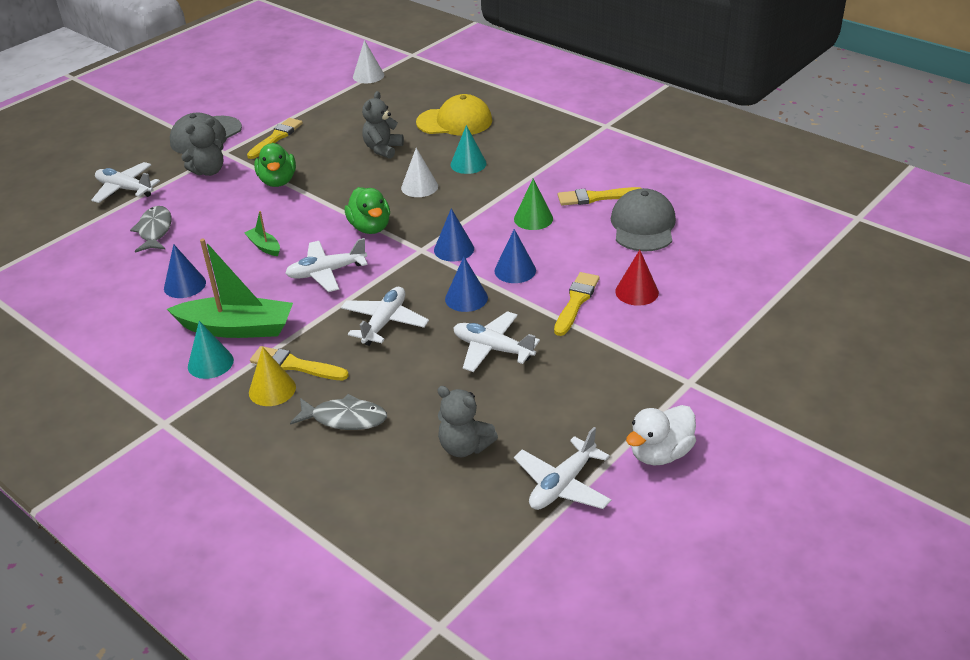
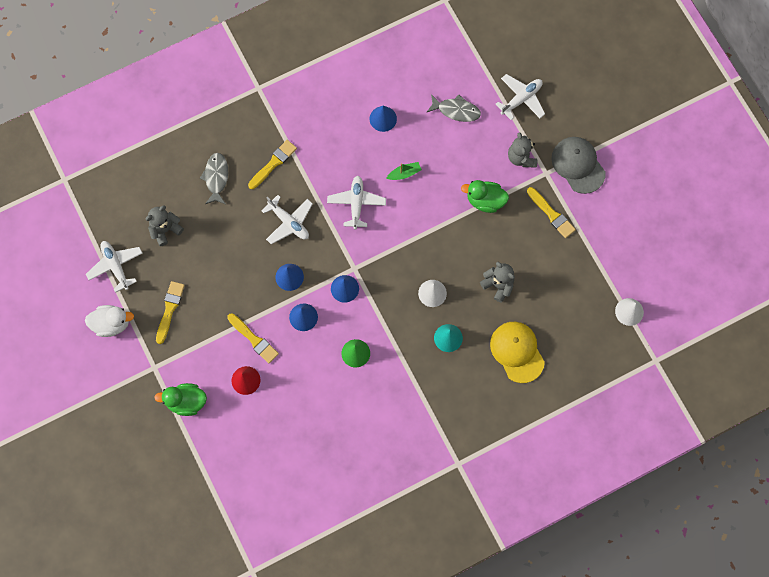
camera: 110 degrees right, 35 degrees up
(210, 363) = (297, 119): turquoise cone -> none
(237, 328) = (323, 140): green boat -> none
(272, 389) = (258, 147): yellow cone -> none
(345, 418) = (216, 177): grey fish -> grey fish turned 150 degrees clockwise
(370, 227) = (395, 245): green duck -> green duck (186, 402)
(454, 121) = (517, 352): yellow cap -> yellow cap turned 135 degrees clockwise
(492, 349) = (235, 274): white plane -> none
(596, 197) = (361, 407): yellow brush -> yellow brush (169, 309)
(643, 225) = (312, 421): grey cap -> none
(660, 453) = (112, 323): white duck -> white duck turned 105 degrees clockwise

